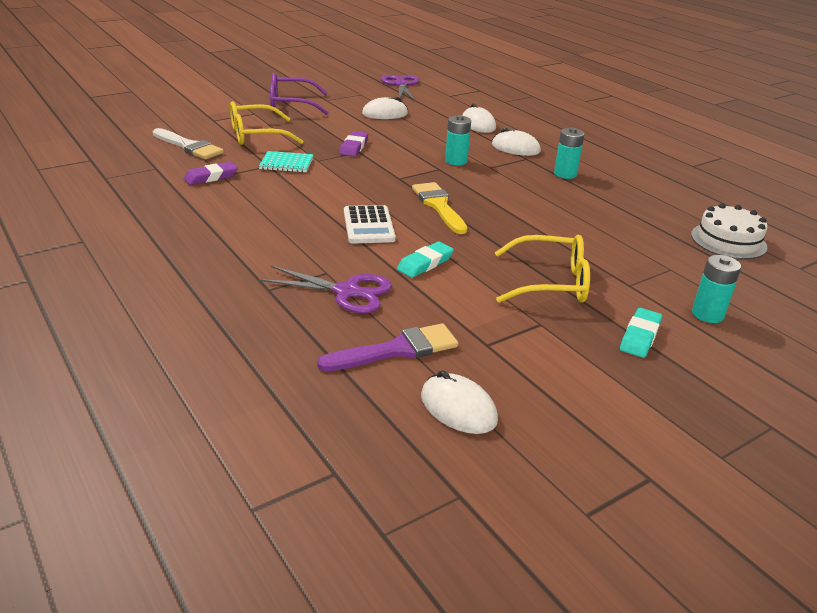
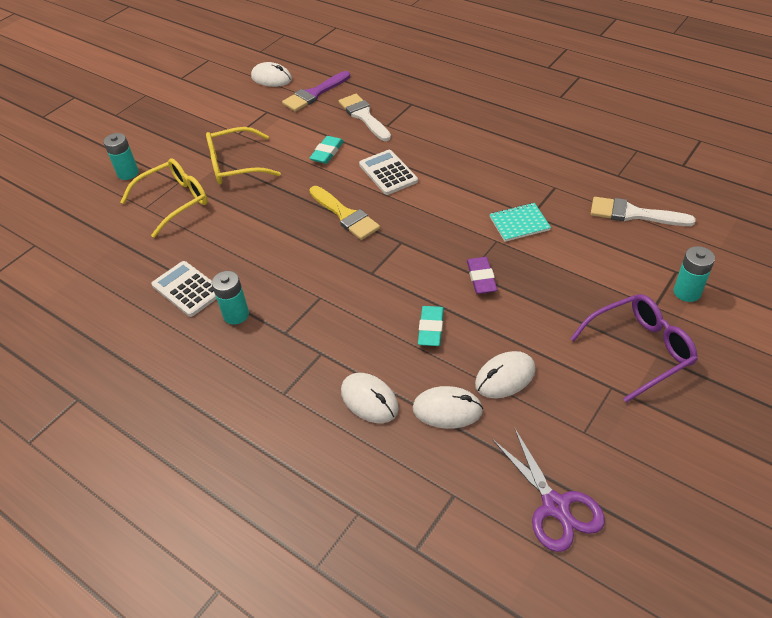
camera: 165 degrees right, 15 degrees up
(211, 177) = (560, 181): purple eraser -> none
(256, 135) = (598, 259): yellow glasses -> yellow glasses (174, 201)
(347, 292) = (364, 116): purple scissors -> white brush
(456, 161) = (360, 294): turquoise battery -> turquoise battery (687, 292)
(515, 148) = (302, 352): white mouse -> white mouse (447, 410)
(609, 196) = (187, 289): none -> white calculator
(640, 336) = (176, 143): turquoise eraser -> turquoise eraser (431, 328)
(728, 241) = (84, 259): white cake -> none

